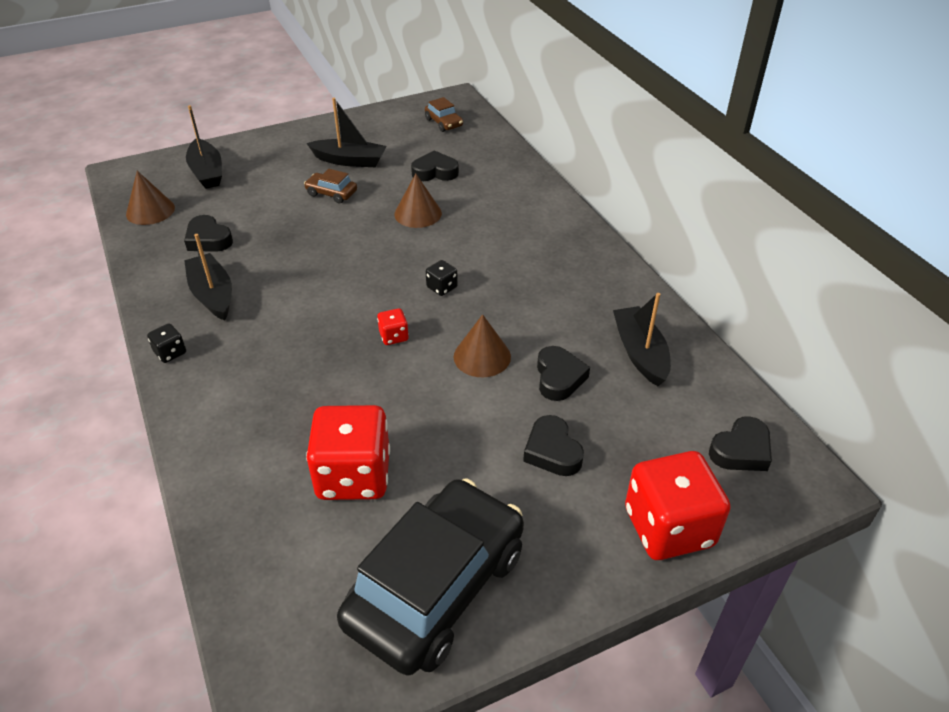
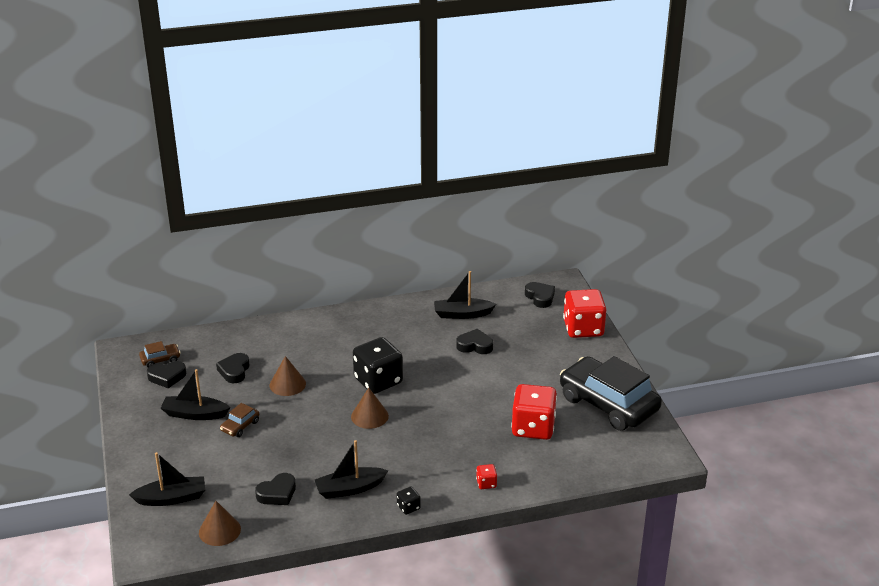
camera: 80 degrees left, 10 degrees down
(350, 160) = (194, 414): black boat -> black boat turned 105 degrees counterclockwise
(394, 336) = (421, 405): red dice -> red dice (486, 483)
(442, 287) = (378, 381): black dice -> black dice, size x2.33
(482, 356) = (449, 371): brown cone -> brown cone (369, 416)
(552, 451) = (529, 356): black heart -> black heart (167, 377)

